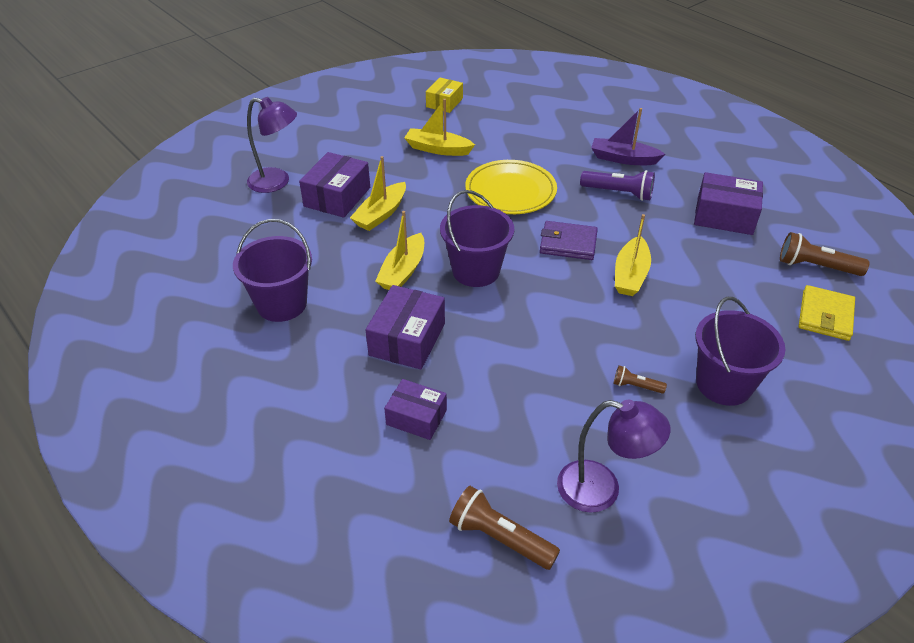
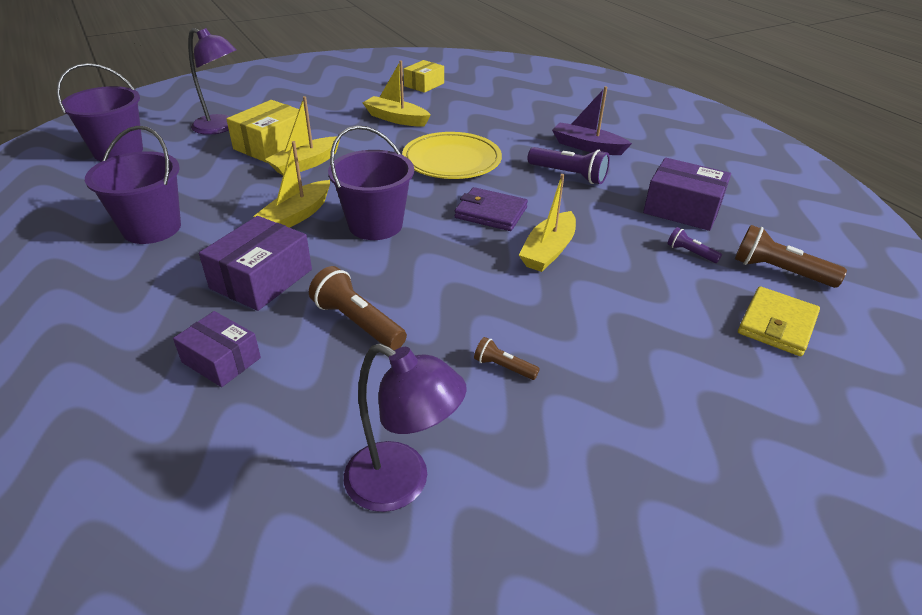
camera: 10 degrees right, 5 degrees down
(337, 197) = (271, 145): purple box -> yellow box
(500, 537) = (237, 522): brown flashlight -> brown flashlight (357, 322)
(723, 384) = (617, 382): purple bucket -> purple bucket (118, 151)
(743, 259) = (690, 253): none -> purple flashlight

